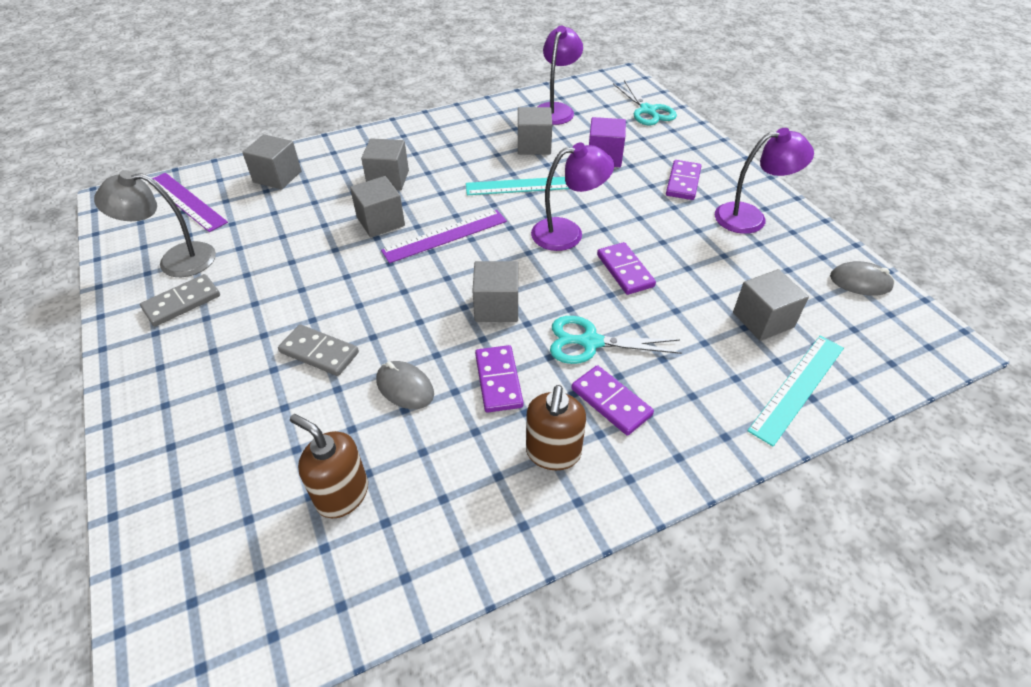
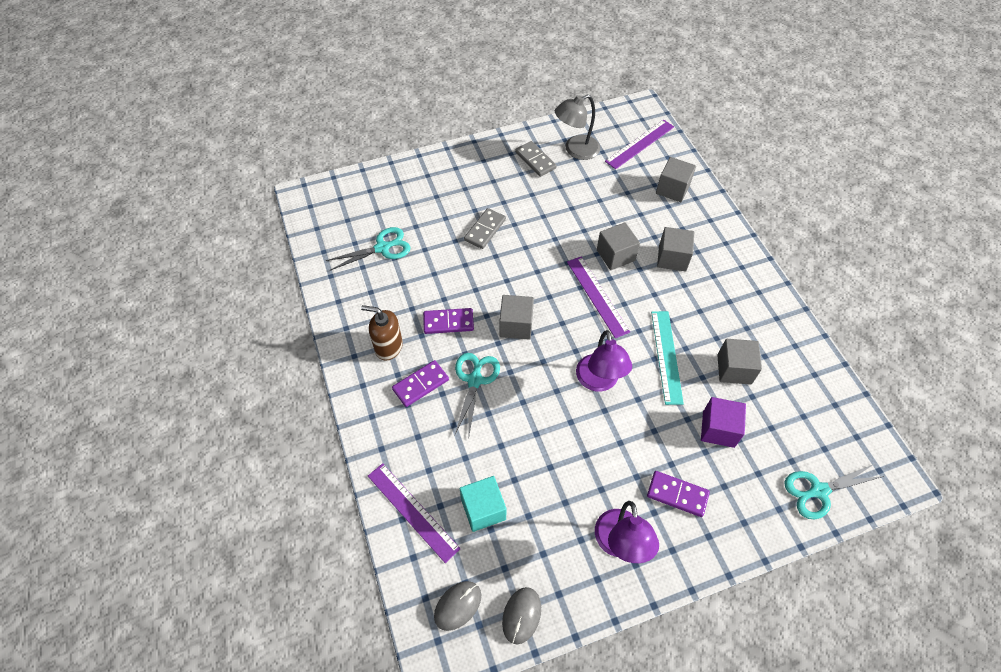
camera: 95 degrees right, 10 degrees up
(176, 260) = (575, 150): grey lamp -> grey lamp turned 120 degrees counterclockwise
(342, 494) = (382, 248): brown soap dispenser -> turquoise scissors
(405, 387) = (450, 273): grey mouse -> grey mouse (458, 605)
(556, 110) = (807, 397): purple lamp -> none
(625, 270) = (549, 417): purple domino -> none
(763, 320) = (483, 509): grey cube -> turquoise cube
(797, 387) = (412, 511): turquoise ruler -> purple ruler

